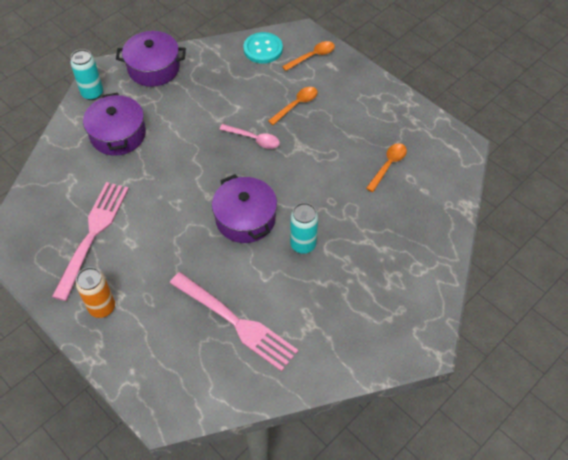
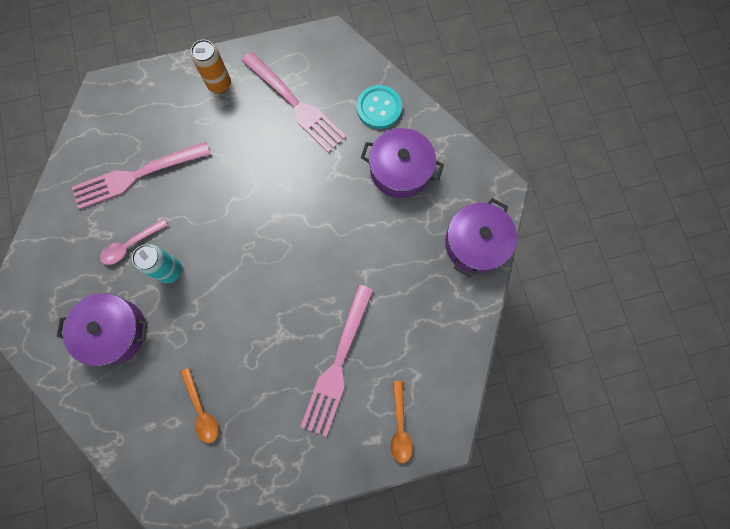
camera: 120 degrees right, 20 degrees up
(92, 93) = (470, 169): turquoise can -> none
(245, 218) = (230, 236): purple pot -> purple pot (114, 331)
(254, 139) = (318, 294): pink spoon -> pink spoon (130, 245)
(263, 49) = (442, 375): turquoise button -> turquoise button (379, 108)
(296, 105) = (338, 364): orange spoon -> pink fork

